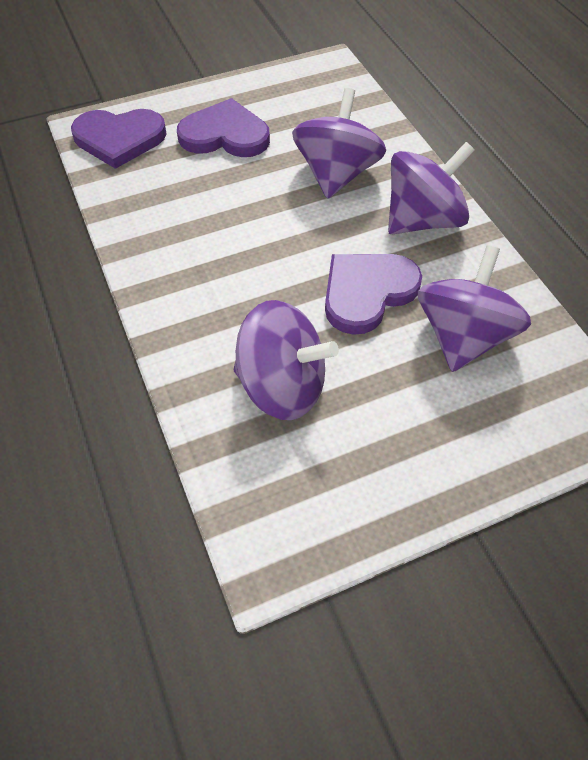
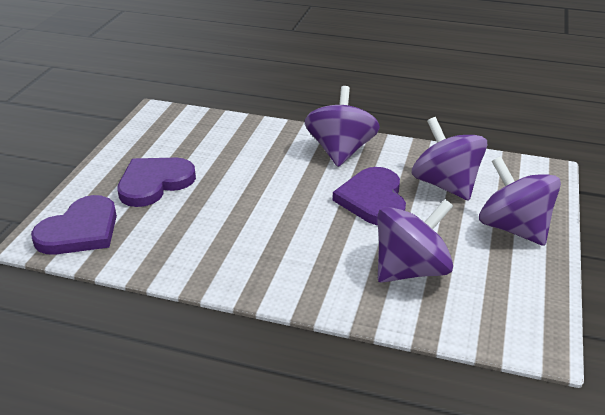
camera: 50 degrees left, 20 degrees down
(336, 174) = (259, 160): purple spinning top -> purple spinning top (513, 228)

